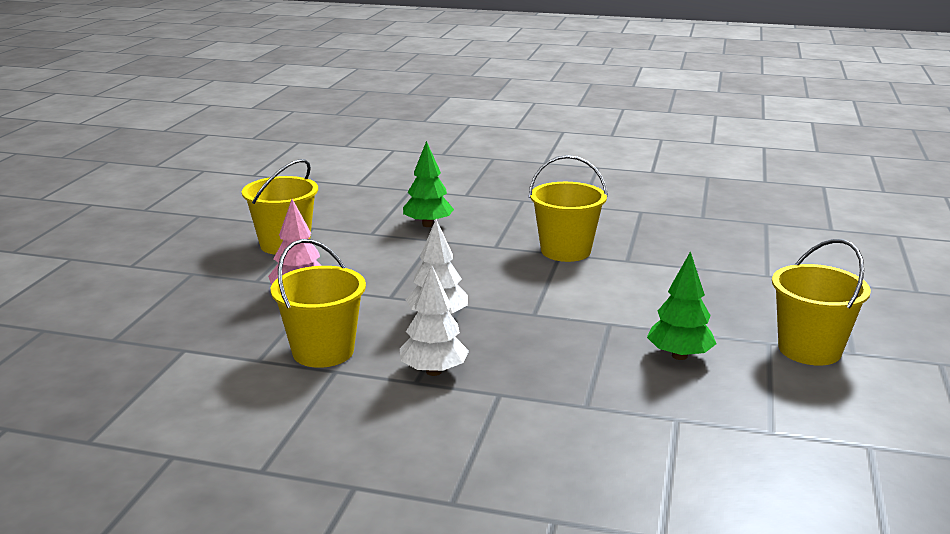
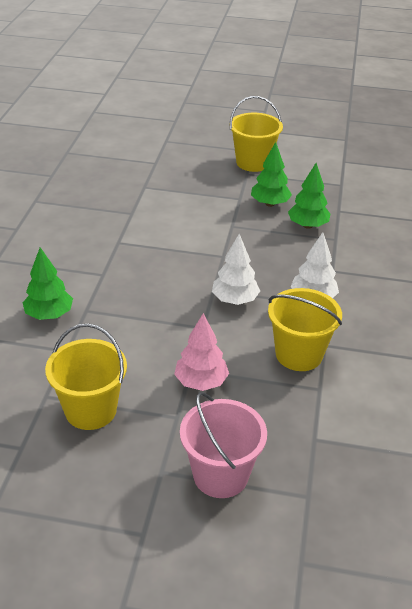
camera: 95 degrees left, 15 degrees up
(169, 298) = (220, 475): none -> pink bucket
(565, 251) = (114, 239): yellow bucket -> none
(622, 384) = (307, 225): none -> green tree

